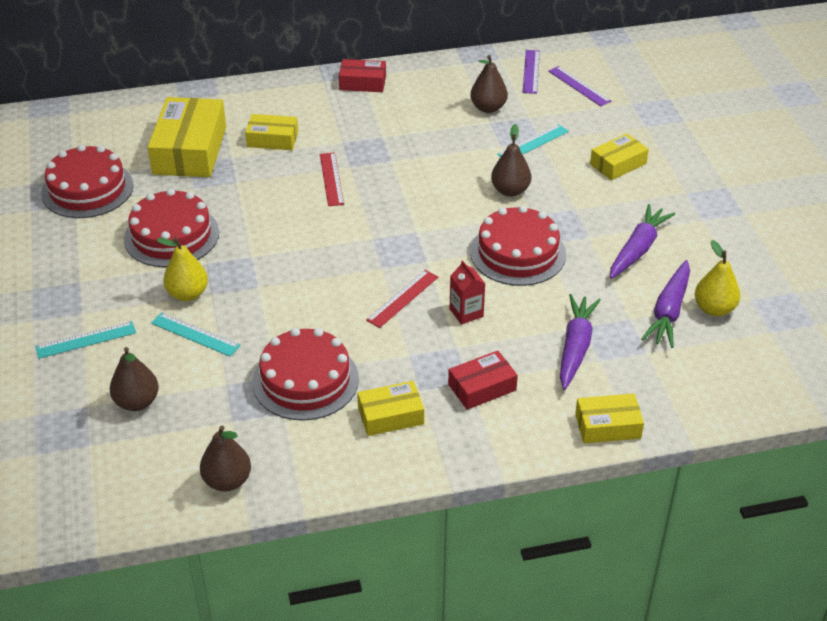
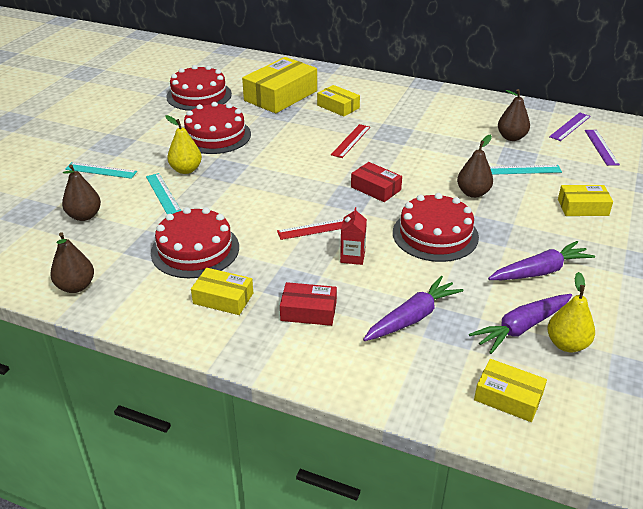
camera: 35 degrees right, 5 degrees down
(362, 83) = (434, 95): red box -> red box (376, 188)
(608, 426) = (377, 388): yellow box -> yellow box (508, 397)

